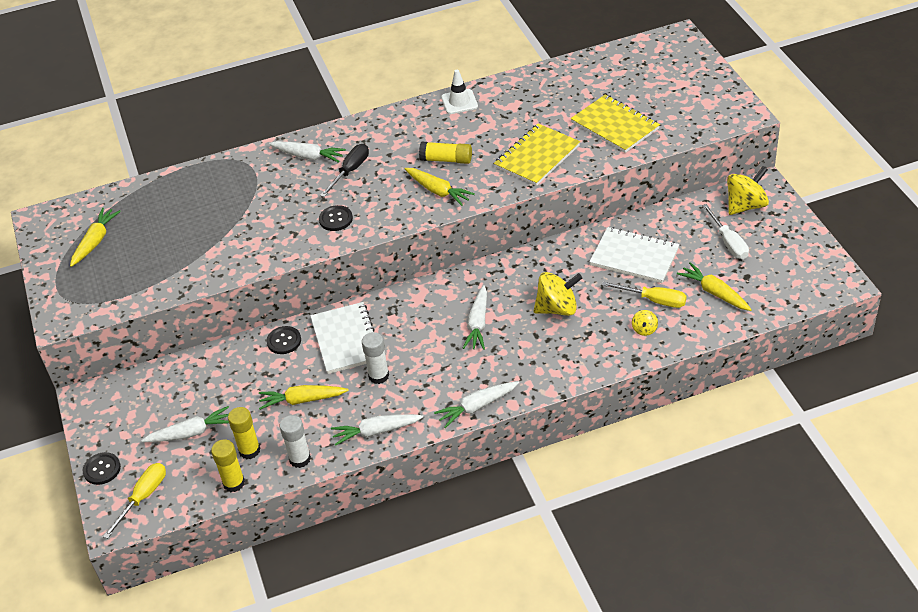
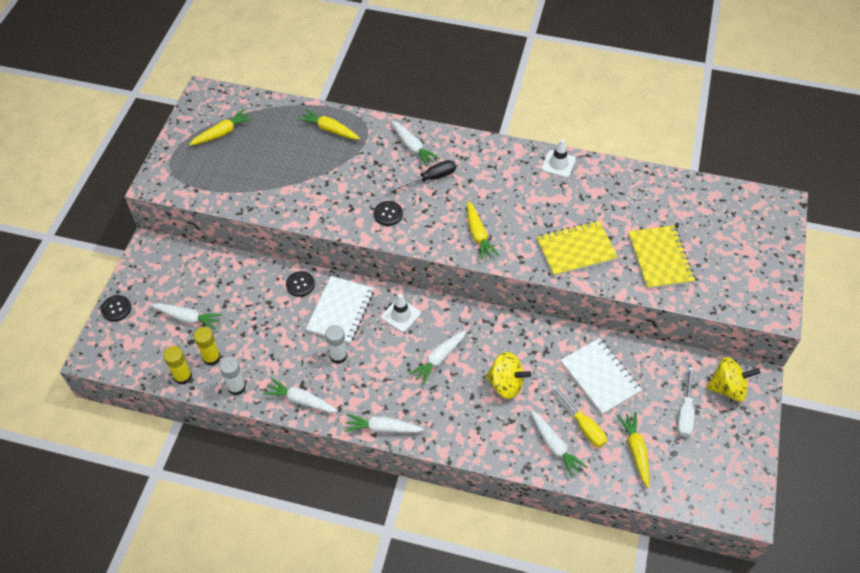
camera: 30 degrees right, 10 degrees up
(143, 497) = (123, 348): yellow screwdriver -> none
(302, 400) = (274, 341): yellow carrot -> yellow carrot (329, 129)
(409, 311) = (401, 315): none -> white traffic cone
(446, 160) = (506, 211): yellow glue stick -> none
(644, 329) = (555, 446): yellow spinning top -> white carrot

